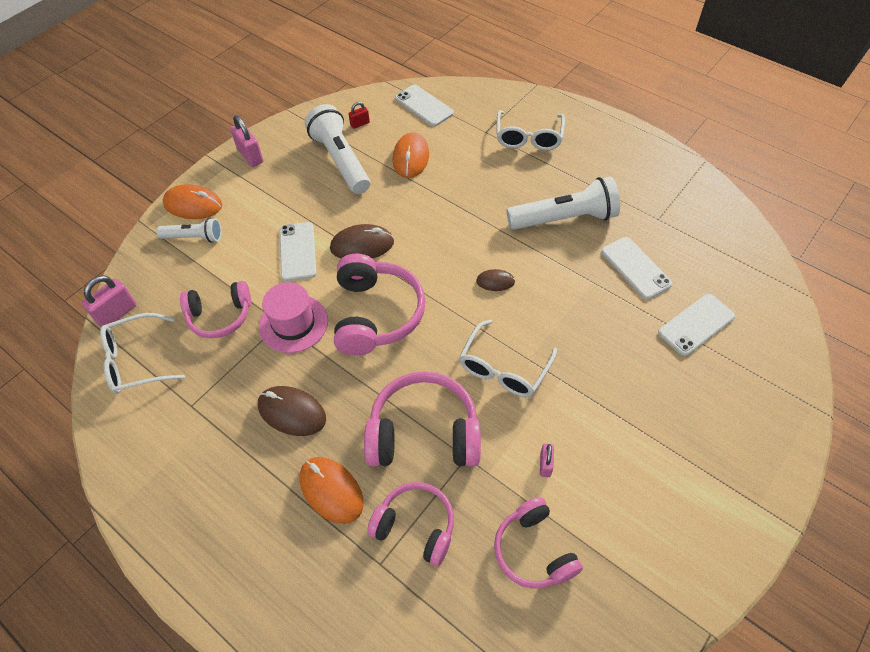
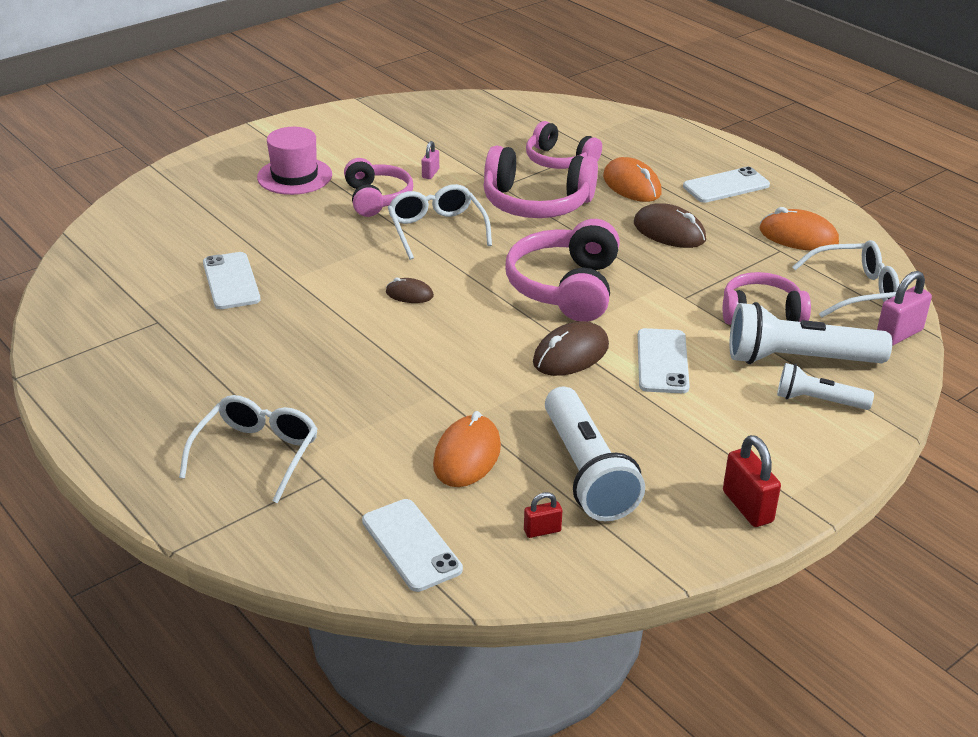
camera: 170 degrees left, 20 degrees down
(193, 205) = (832, 444): orange mouse -> orange mouse (798, 236)
(250, 156) = (747, 507): pink padlock -> red padlock
(293, 323) = (668, 294): pink hat -> pink hat (294, 176)
(362, 245) = (571, 354): brown mouse -> brown mouse turned 45 degrees counterclockwise
(504, 368) = (437, 230): white glasses -> white glasses turned 60 degrees counterclockwise
(533, 550) = (465, 140): pink headphones -> pink headphones (377, 198)
(564, 218) = (280, 340): white flashlight -> white flashlight (799, 359)
(696, 325) = (209, 230): white phone -> white phone (726, 186)

